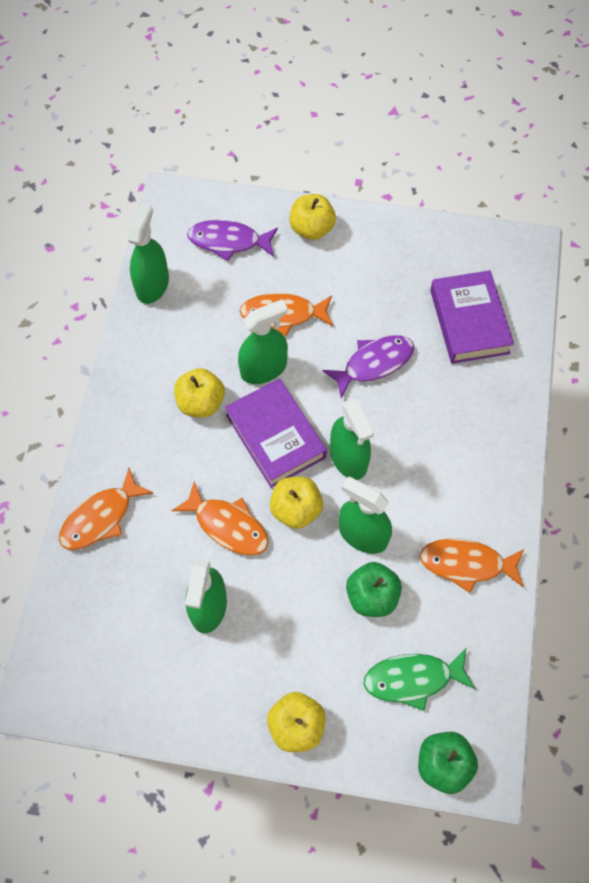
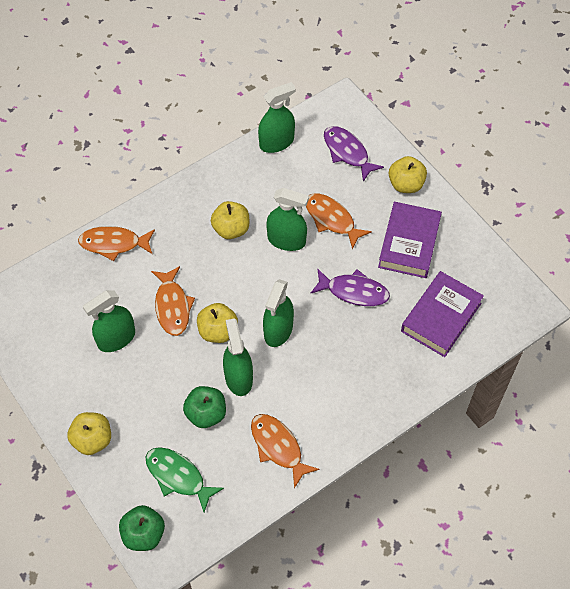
camera: 45 degrees right, 5 degrees down
(275, 436) = (251, 282): purple book -> purple book (409, 243)

